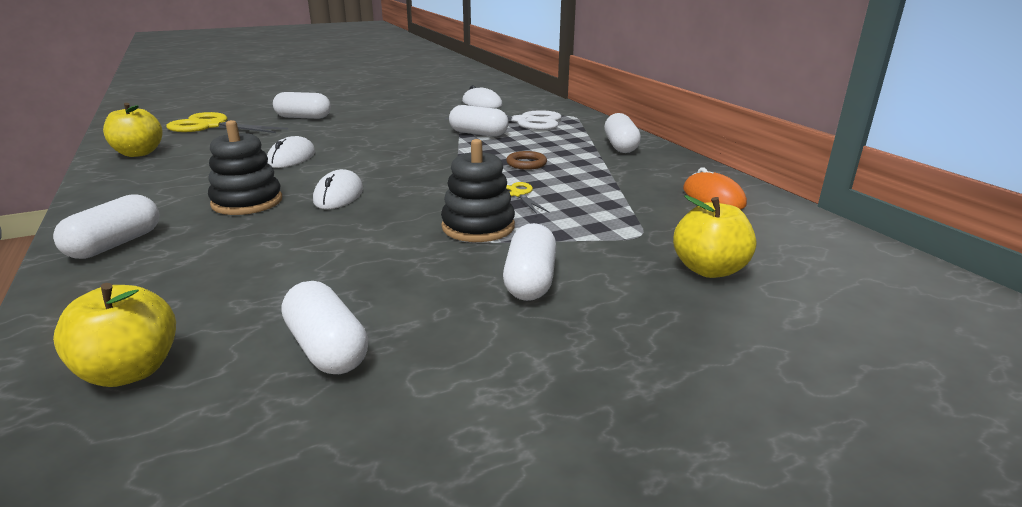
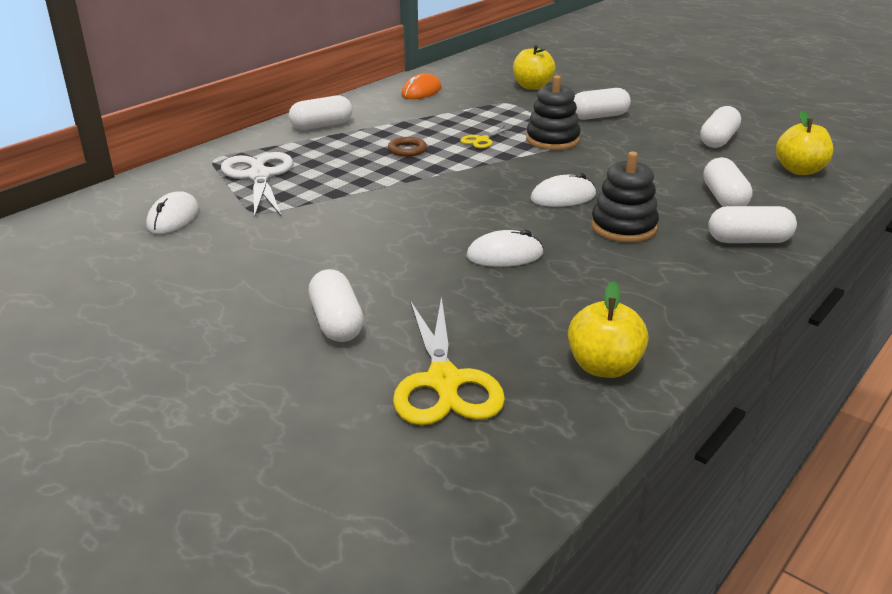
camera: 115 degrees left, 5 degrees up
(478, 134) = (328, 187): white capsule -> white capsule (724, 198)

